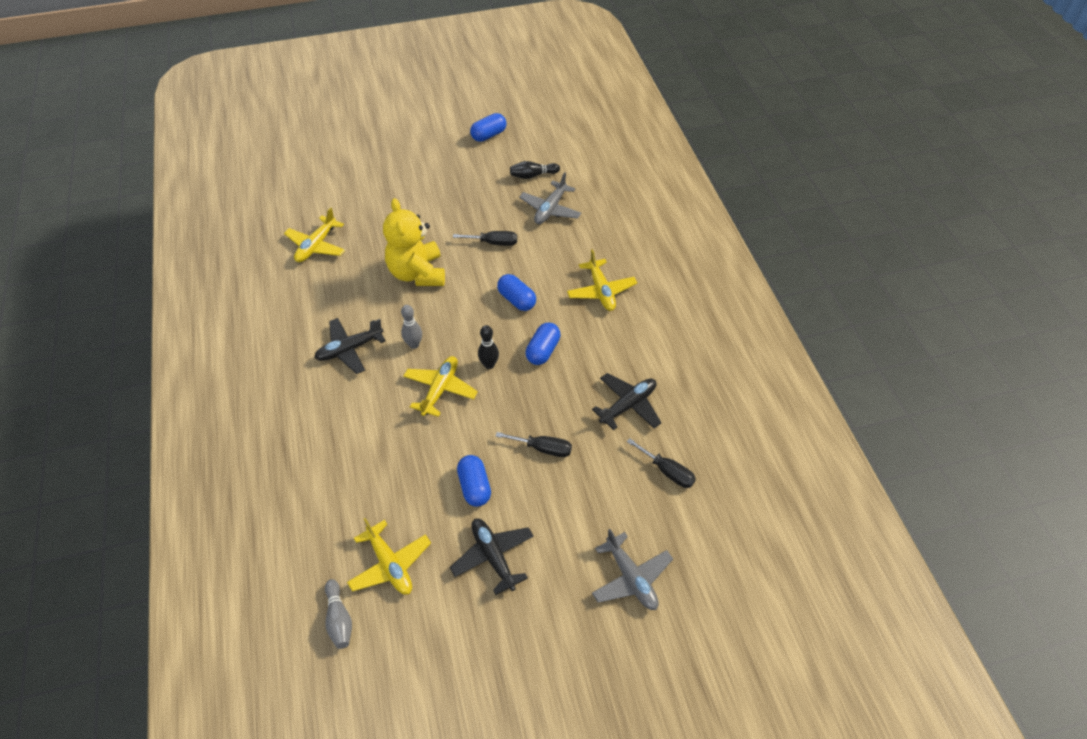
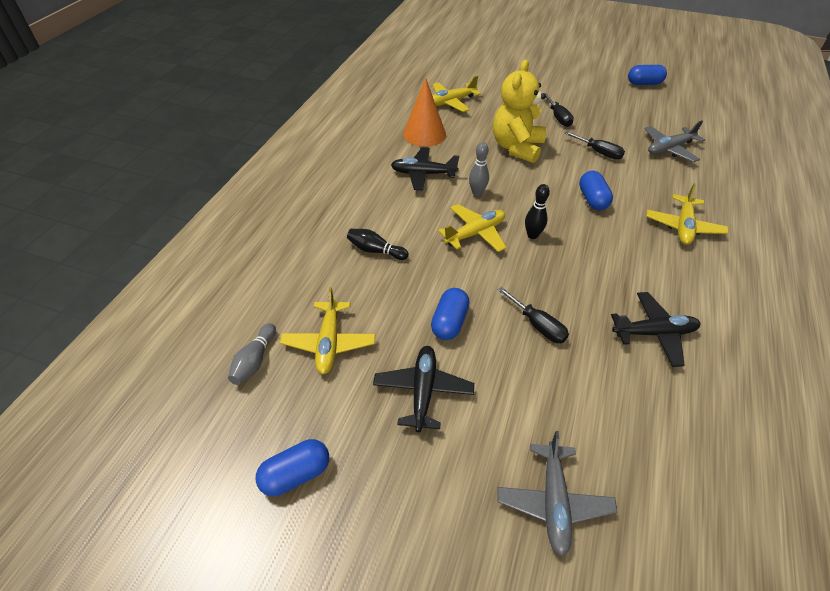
camera: 35 degrees right, 5 degrees down
(317, 300) = (424, 134): none -> orange cone
(533, 175) = (667, 121): black bowling pin -> black bowling pin (375, 250)
(543, 351) = (592, 247): blue capsule -> blue capsule (296, 474)
(667, 471) = (663, 418): black screwdriver -> black screwdriver (558, 117)

